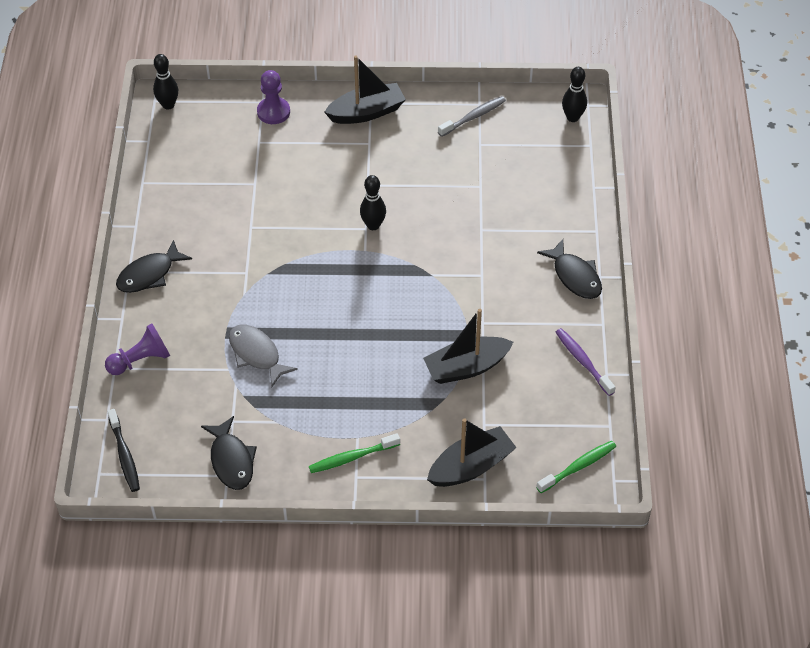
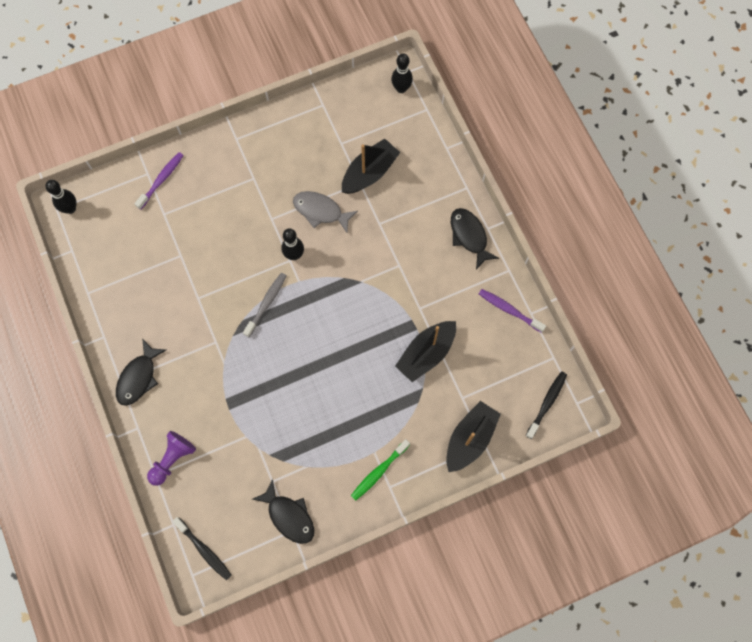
camera: 25 degrees left, 20 degrees up
(256, 354) = (261, 413): grey fish -> grey fish (320, 211)
(273, 112) = (161, 180): purple pawn -> purple toothbrush
(366, 112) = (237, 149): black boat -> black boat (369, 173)
(473, 117) = (324, 119): grey toothbrush -> grey toothbrush (266, 303)
(575, 276) = (469, 236): black fish -> black fish turned 150 degrees counterclockwise
(578, 467) = (547, 403): green toothbrush -> black toothbrush

